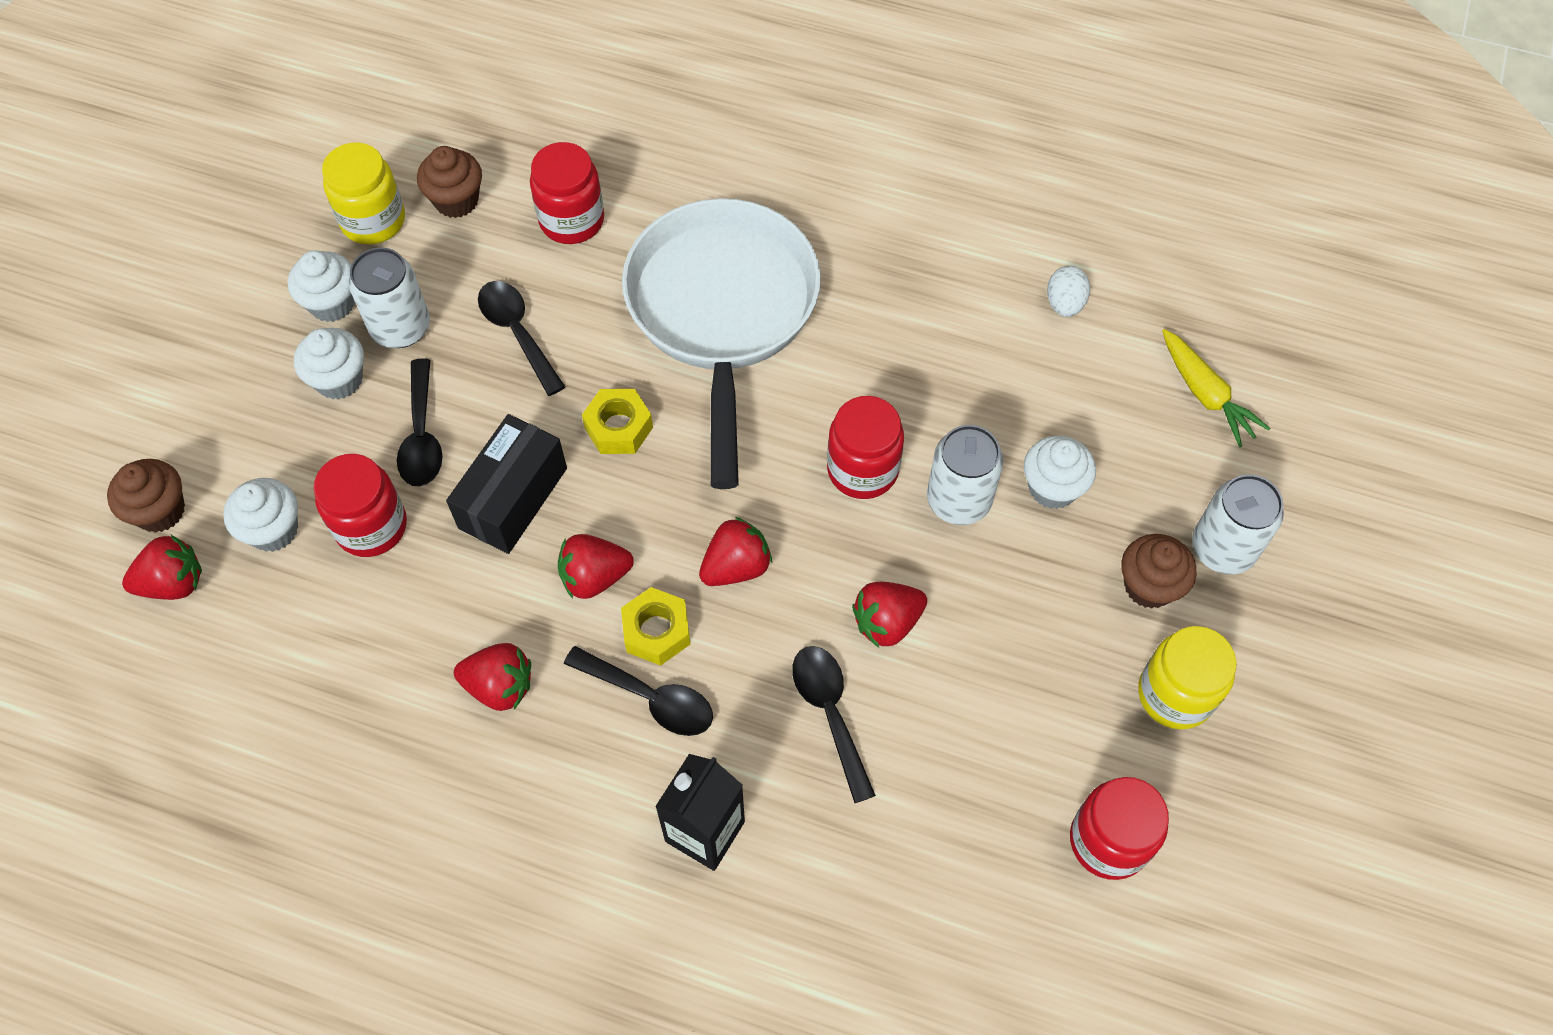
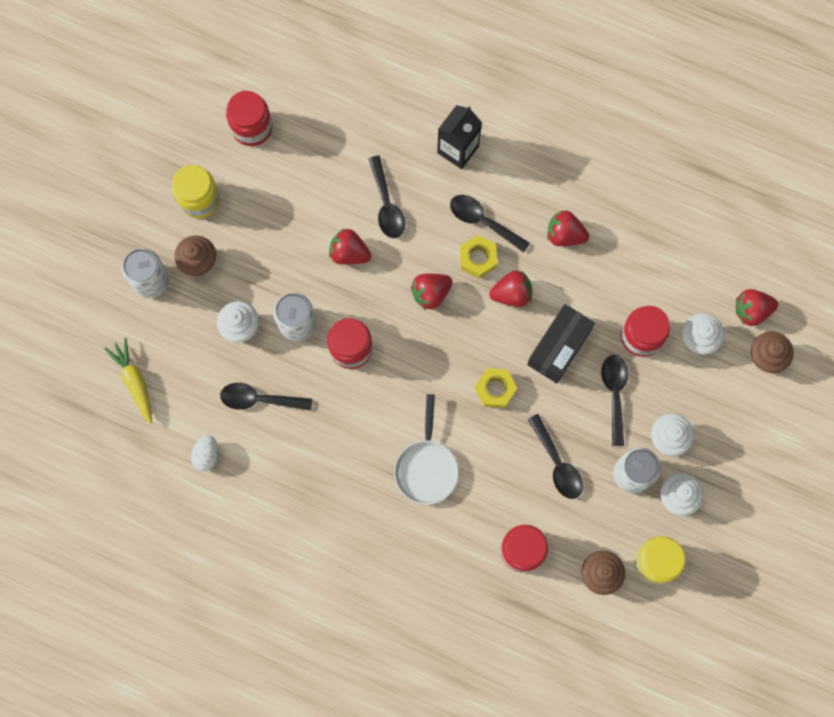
camera: 175 degrees left, 15 degrees up
(722, 313) = (426, 467): white pan -> white pan, size x0.51
(887, 622) = (349, 253): red strawberry -> red strawberry turned 135 degrees counterclockwise
(999, 384) = (259, 399): none -> black spoon

